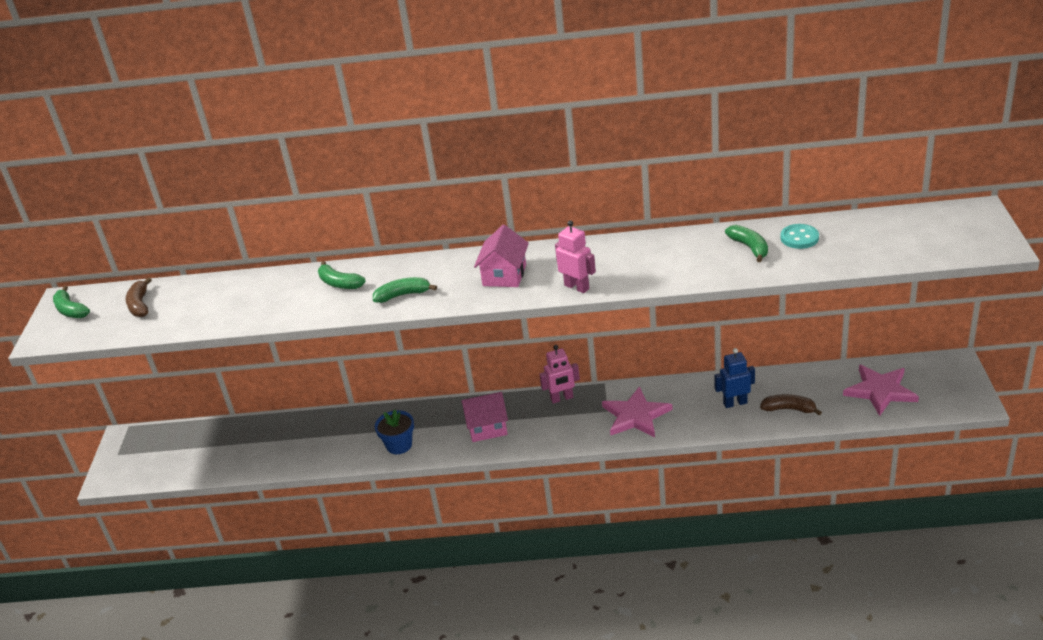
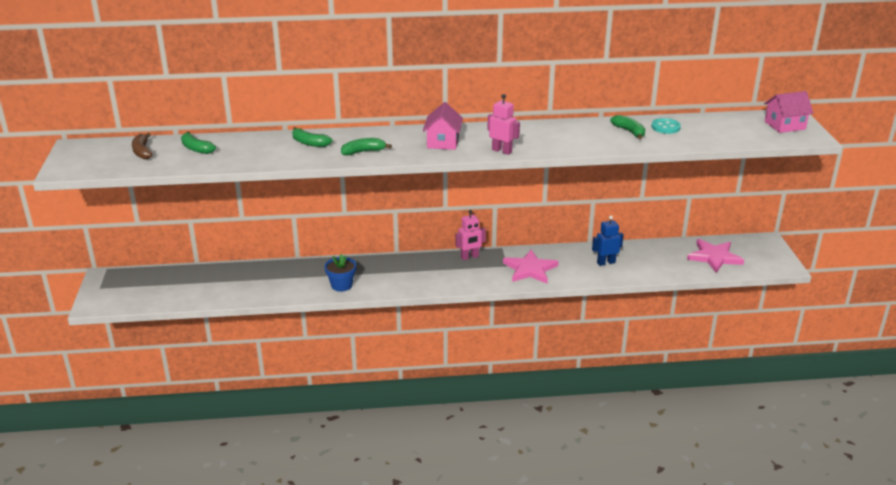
camera: 10 degrees left, 5 degrees down
(71, 310) = (82, 153): green banana -> green banana (196, 148)
(487, 427) = (412, 275): pink house -> pink house (785, 125)
(789, 409) = (647, 267): brown banana -> none

